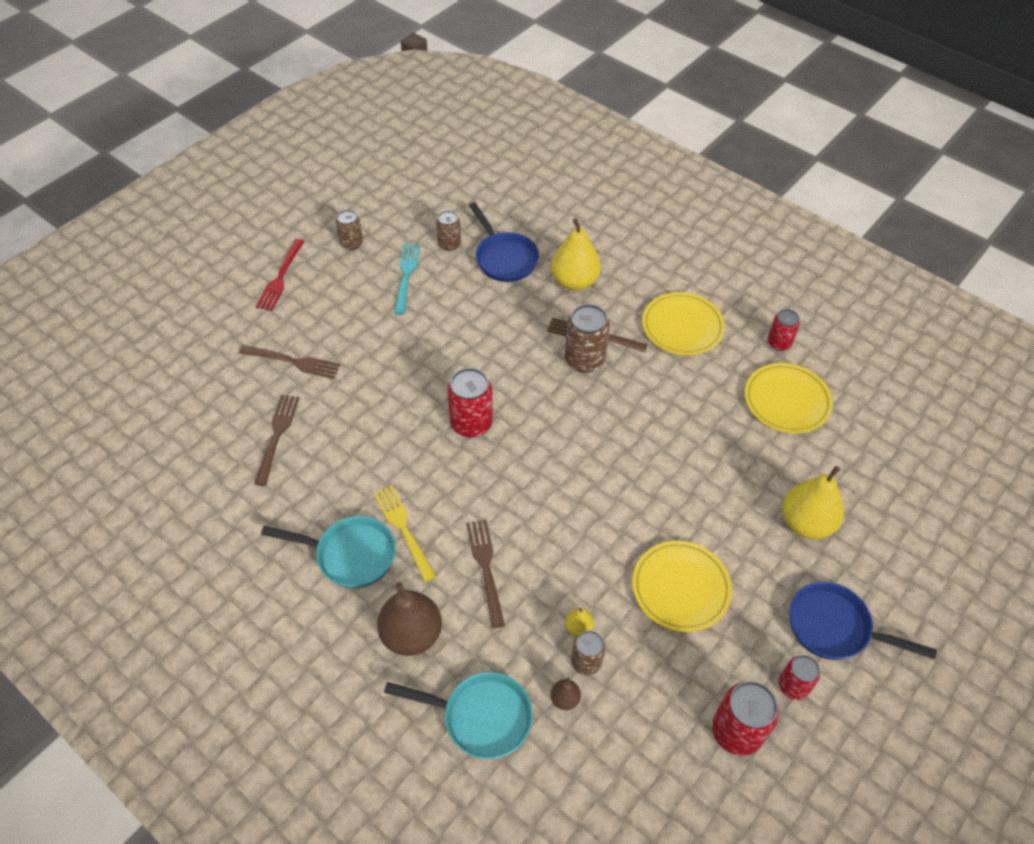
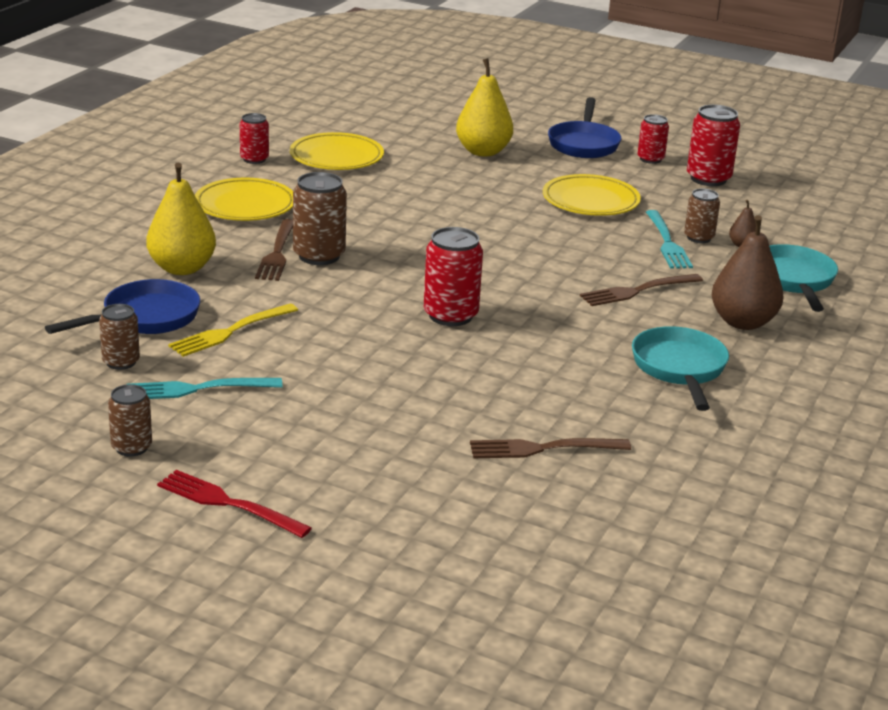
camera: 105 degrees left, 25 degrees down
(280, 277) = (228, 503): red fork -> red fork turned 150 degrees counterclockwise
(293, 362) = (406, 459): brown fork -> none
(403, 529) = (624, 341): yellow fork -> yellow fork (230, 331)
(578, 628) = (667, 242): yellow pear -> turquoise fork

